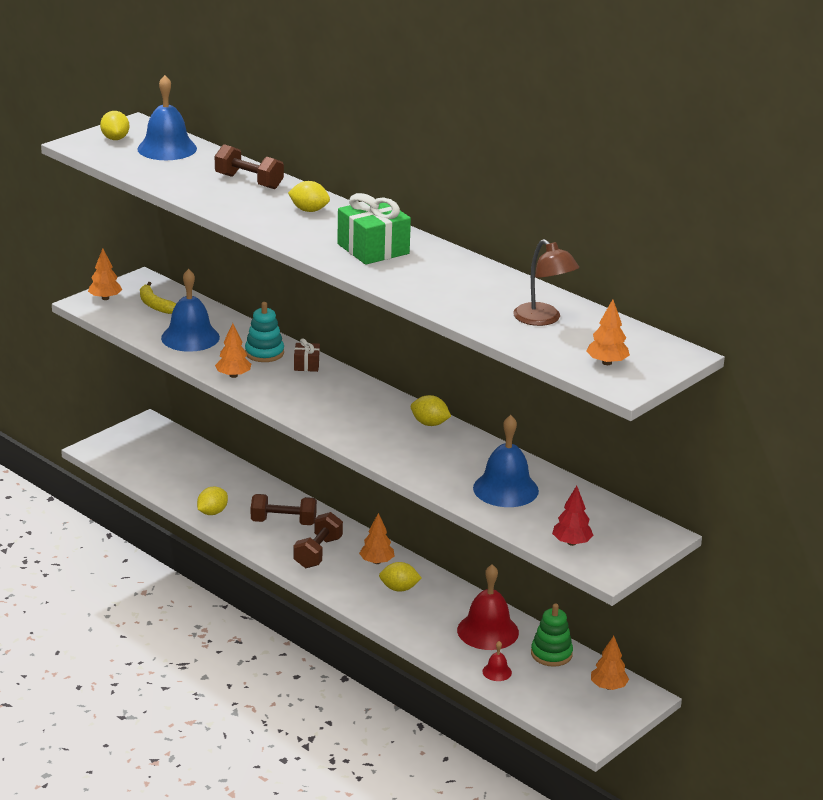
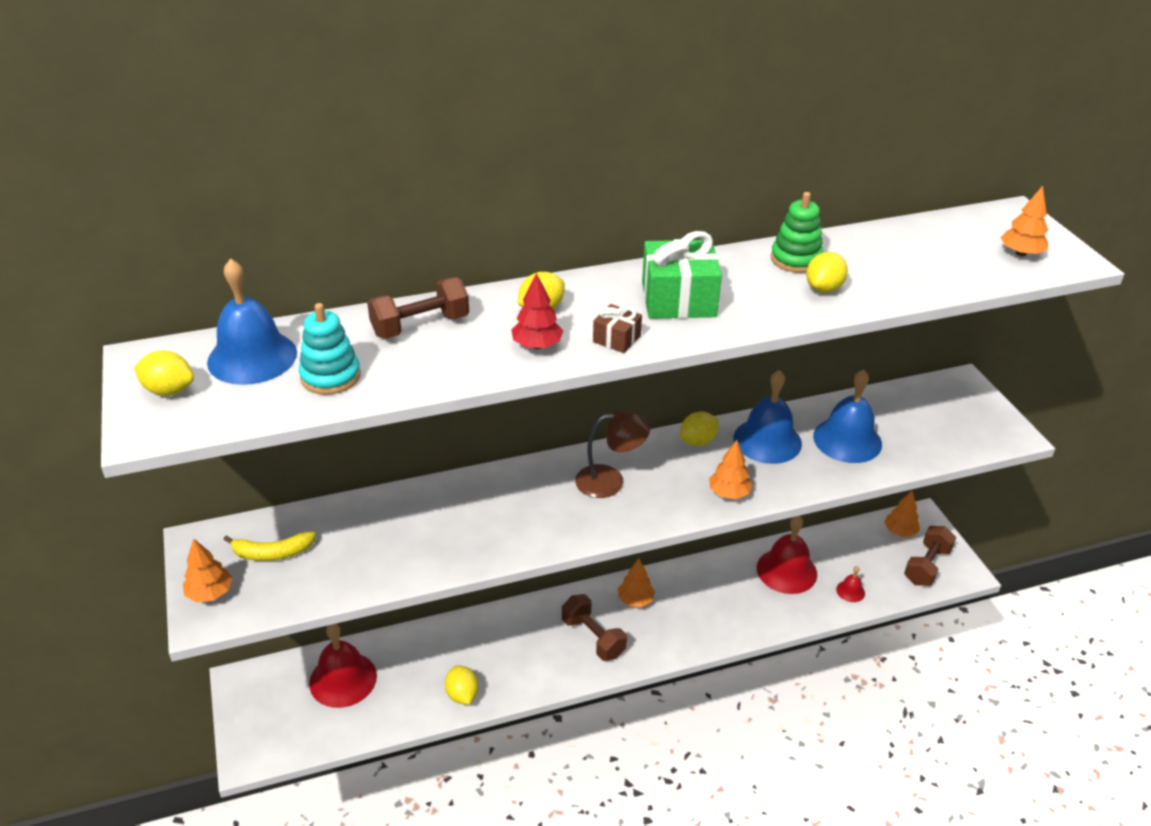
camera: 60 degrees left, 10 degrees up
(184, 460) = (343, 679): none -> red bell
(190, 337) = (379, 551): blue bell -> blue bell (767, 440)
(233, 375) = (497, 546): orange tree -> orange tree (729, 493)
(264, 353) = (466, 503): turquoise stacking toy -> turquoise stacking toy (330, 376)
(283, 522) = (521, 642): brown dumbbell -> brown dumbbell (926, 566)
(306, 365) = (518, 481): brown gift -> brown gift (616, 339)
(399, 588) = (689, 602): yellow lemon -> yellow lemon (823, 288)
(543, 319) = (910, 256): brown lamp -> brown lamp (610, 481)
(551, 654) = (839, 545): green stacking toy -> green stacking toy (796, 259)
(571, 543) = (959, 437): red tree -> red tree (537, 345)

